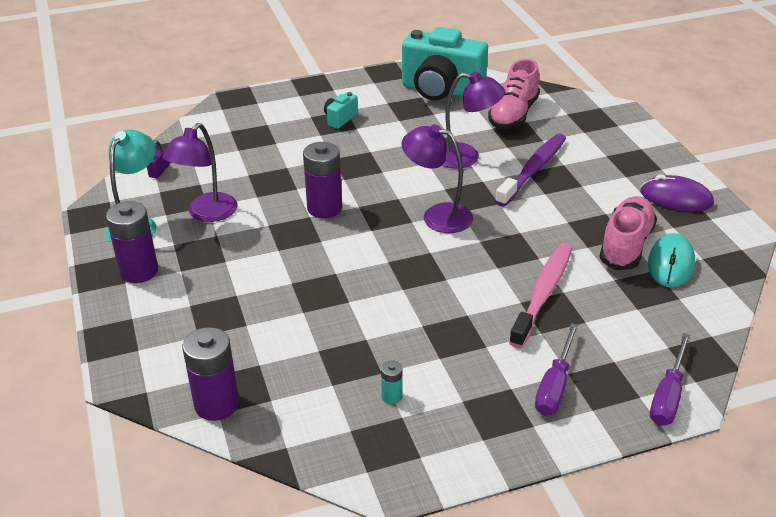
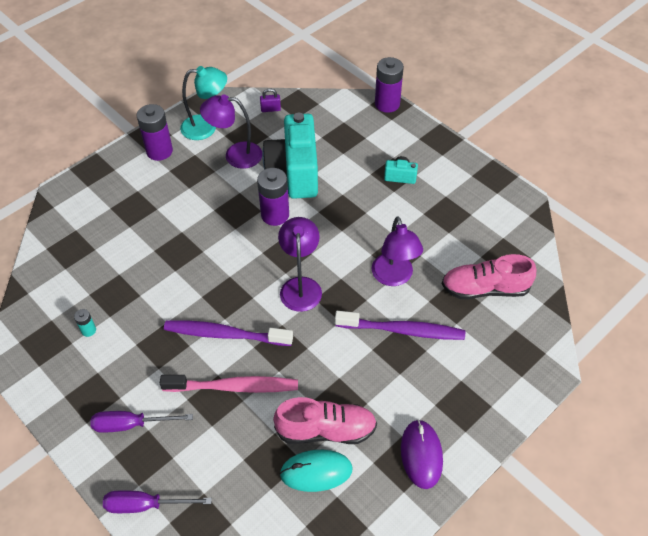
camera: 65 degrees right, 15 degrees up
(216, 404) = (52, 244): purple battery -> purple battery (387, 104)
(441, 90) = (490, 224): turquoise camera -> turquoise camera (294, 172)
(469, 283) = (225, 334): none -> purple toothbrush

